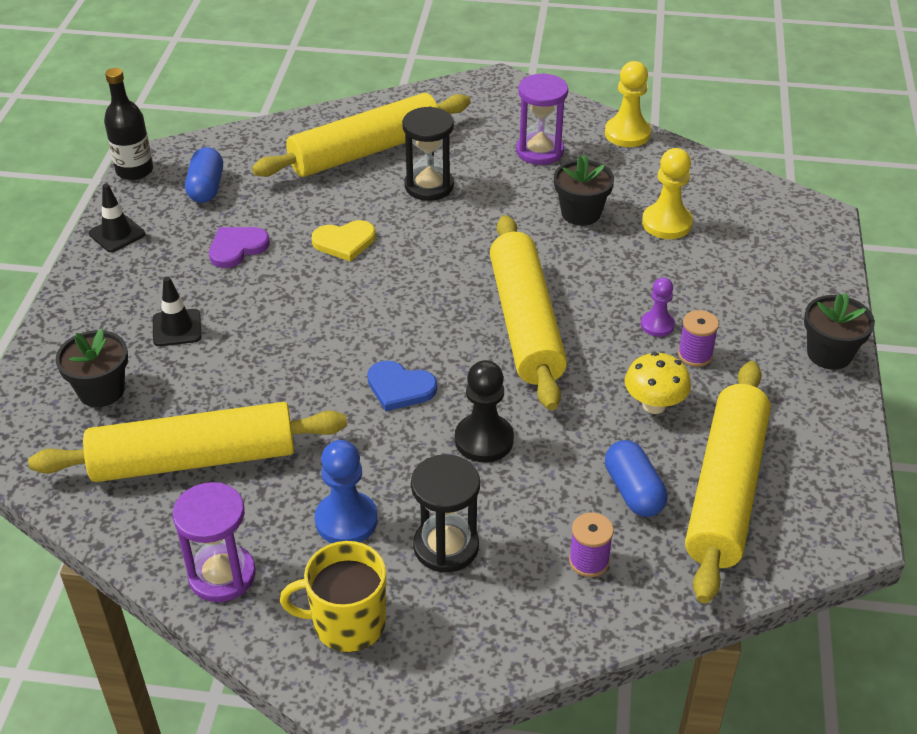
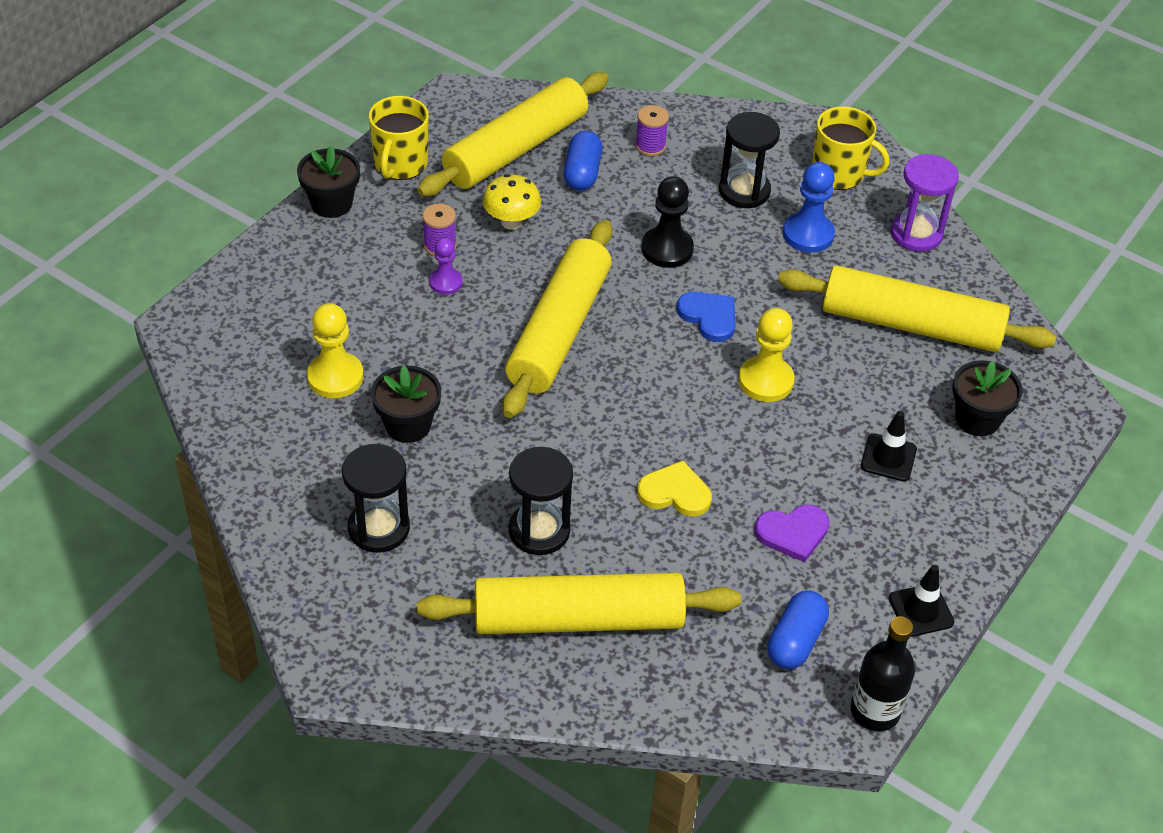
camera: 155 degrees left, 5 degrees up
(540, 151) = (379, 528): purple hourglass -> black hourglass
(627, 134) = (259, 510): yellow pawn -> yellow pawn (765, 381)
(816, 420) = (400, 164): none -> yellow mug

